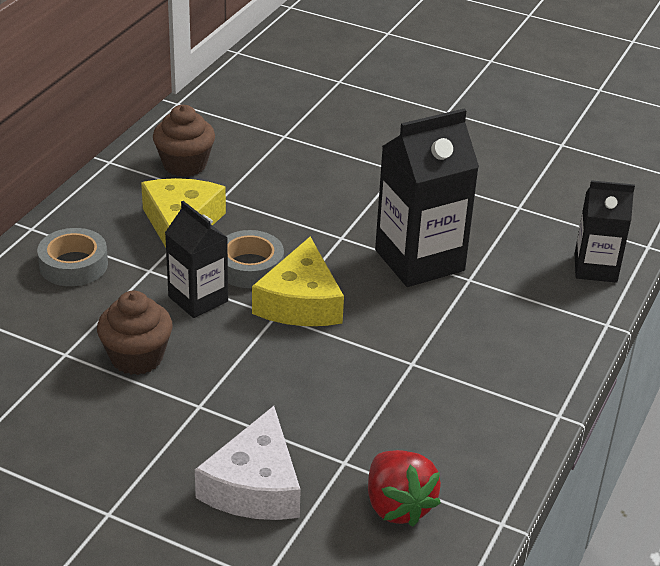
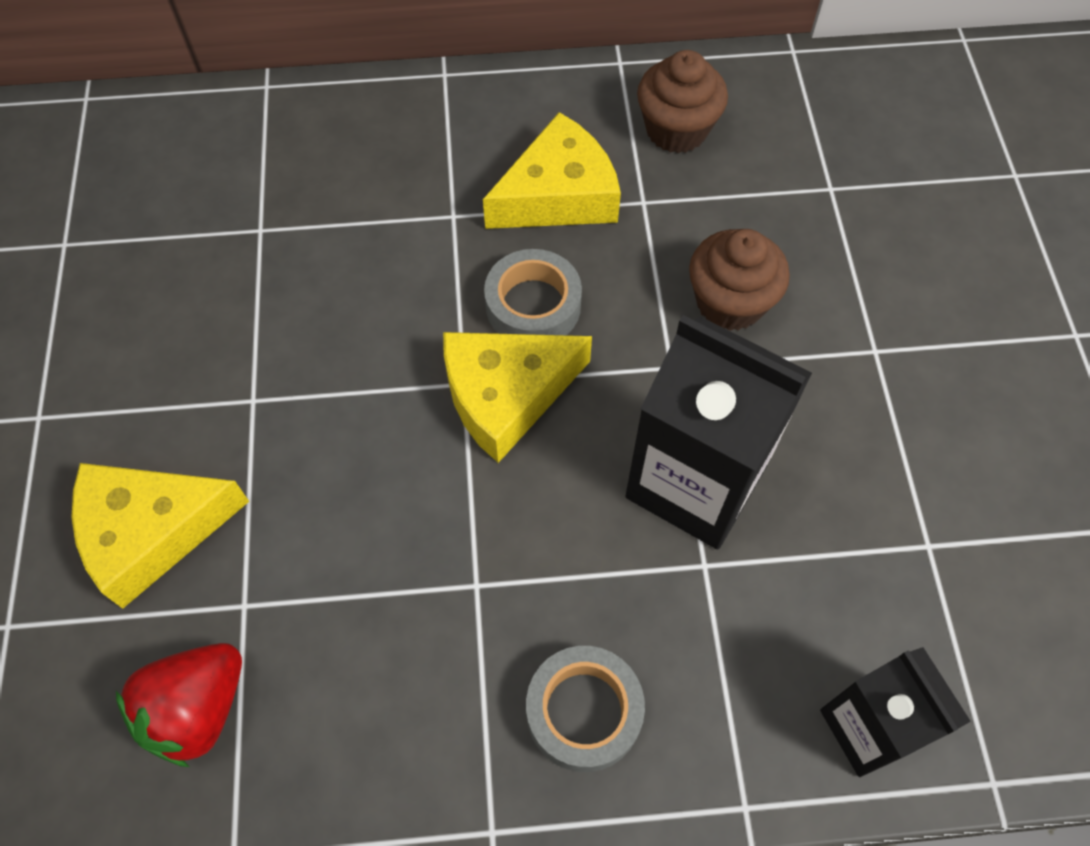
camera: 60 degrees right, 25 degrees up
(73, 265) = (409, 146): grey tape -> grey tape (584, 711)
(137, 357) = (294, 295): brown cupcake -> brown cupcake (730, 302)
(198, 299) = (435, 291): black carton -> none
(255, 485) = (151, 532): white cheese -> yellow cheese

